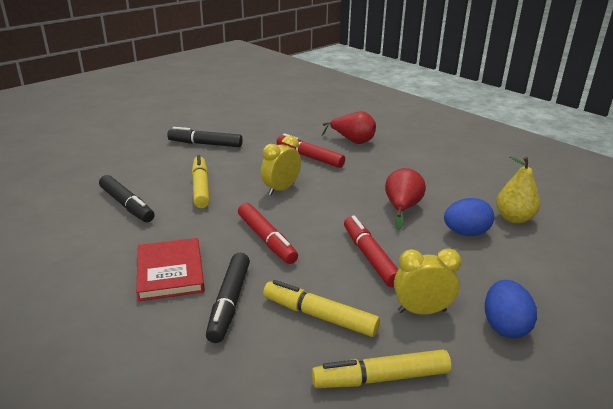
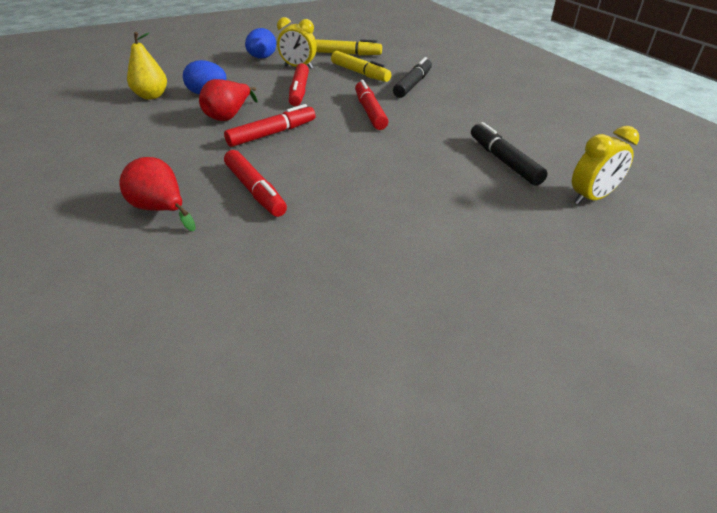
camera: 160 degrees left, 10 degrees up
(170, 272) = (452, 103): red book -> none
(200, 187) = (418, 169): yellow marker -> none
(205, 144) = (397, 249): black marker -> none
(281, 189) = (327, 152): yellow clock -> yellow clock (591, 198)
(341, 197) = (272, 134): none -> red marker

